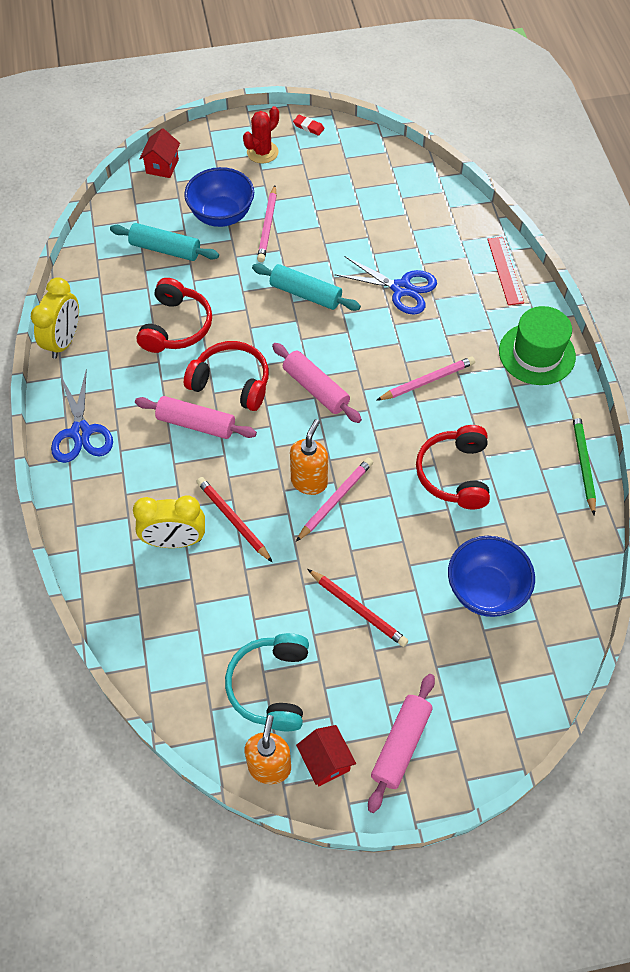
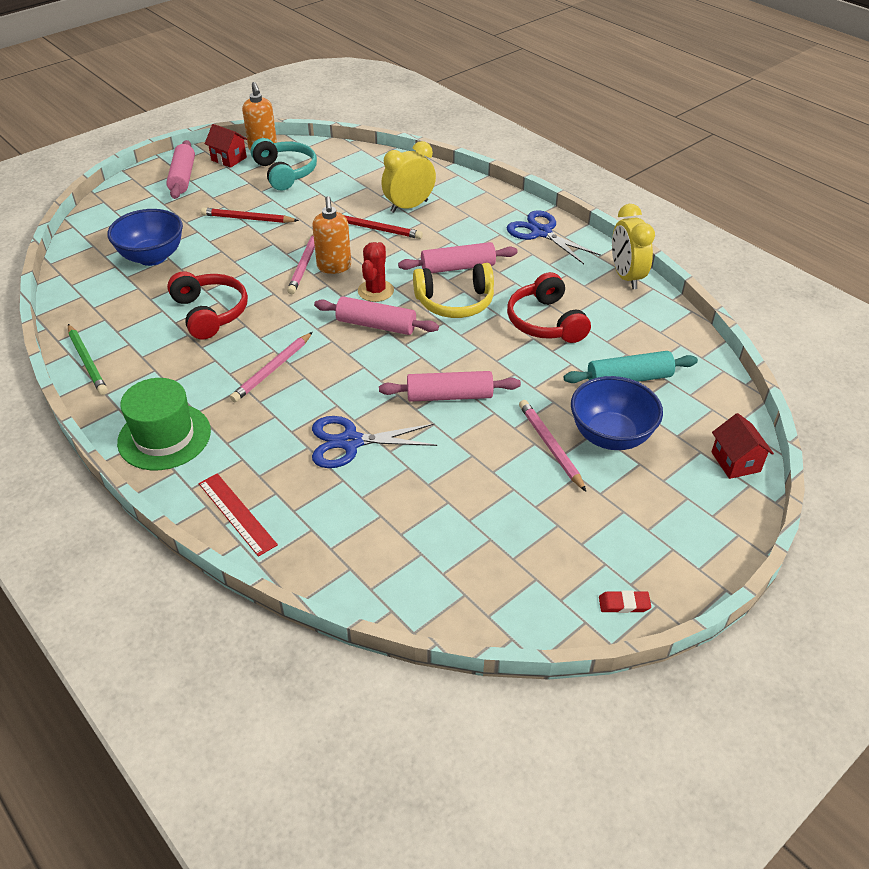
camera: 150 degrees right, 15 degrees down
(231, 382) = (455, 302): red headphones -> yellow headphones
(262, 152) = (644, 535): red cactus -> red cactus (375, 291)
(305, 294) = (449, 395): turquoise rolling pin -> pink rolling pin

